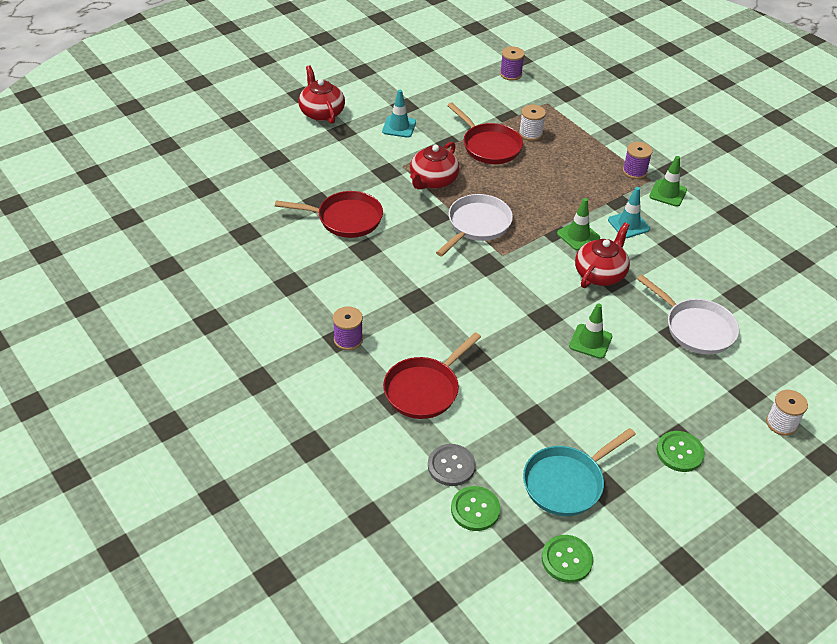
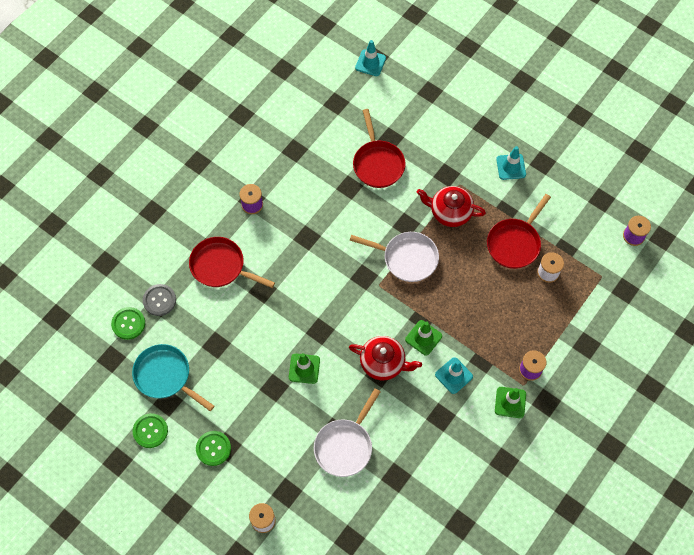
camera: 75 degrees right, 20 degrees up
(207, 193) = (370, 63): none -> turquoise traffic cone
(321, 112) = (504, 104): red teapot -> none
(566, 559) = (104, 388): green button -> green button (150, 431)

